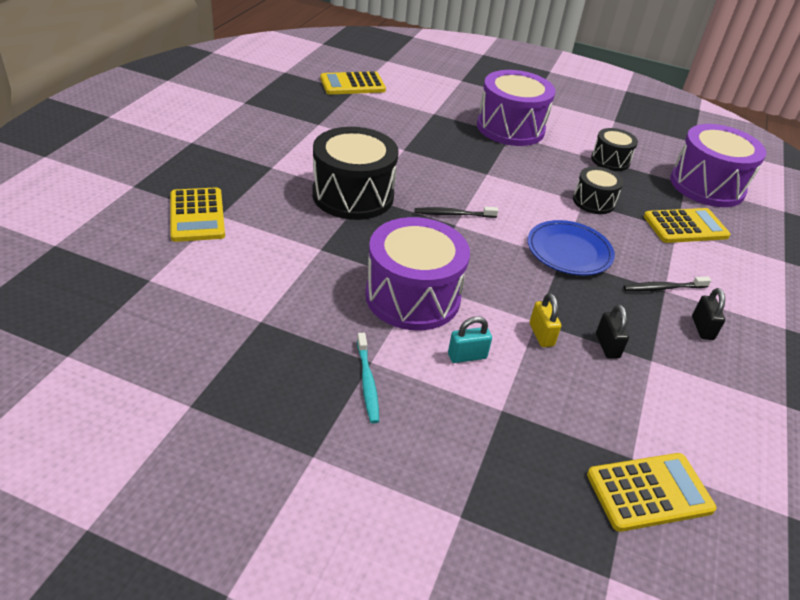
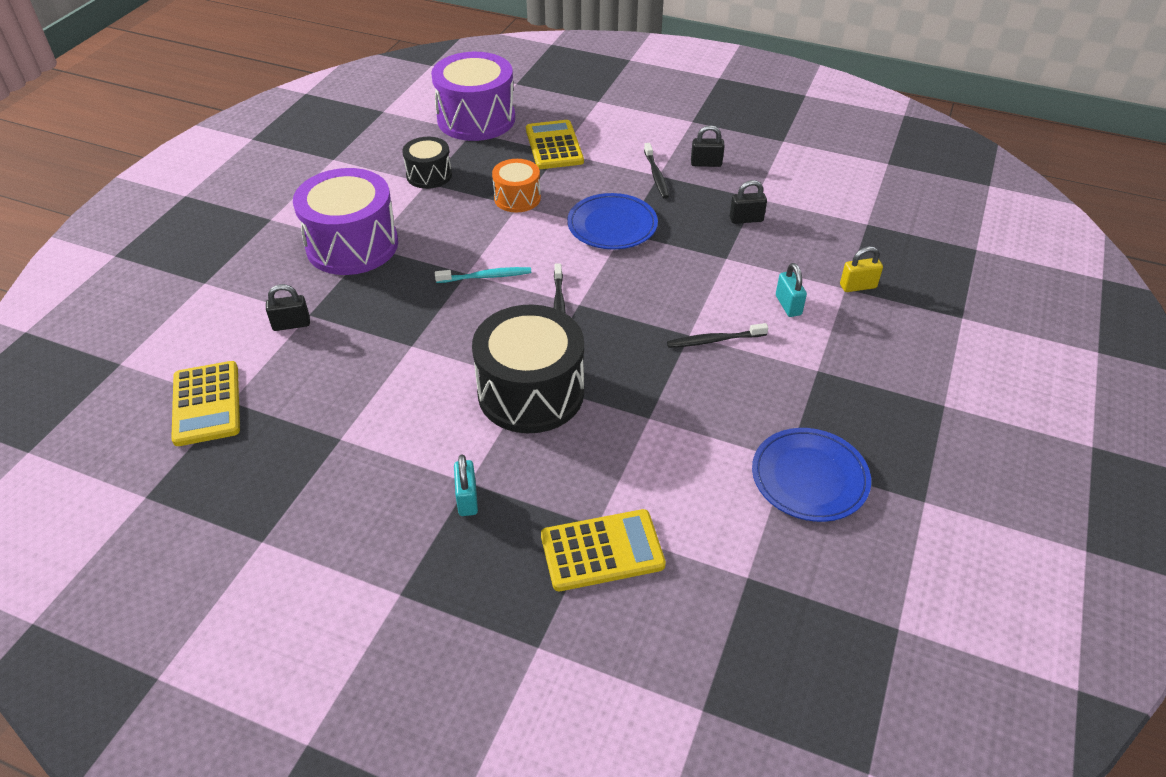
camera: 85 degrees left, 5 degrees up
(236, 331) = (809, 478): none -> blue plate
(257, 166) = (467, 499): none -> turquoise padlock
(367, 382) = (845, 372): turquoise toothbrush -> turquoise toothbrush (486, 277)
(412, 297) = (714, 340): purple drum -> black toothbrush
(423, 107) = (291, 324): none -> black padlock
(541, 335) = (744, 256): yellow padlock -> yellow padlock (858, 286)
(593, 201) = (517, 198): black drum -> orange drum
(649, 492) = (896, 220): yellow calculator -> none

